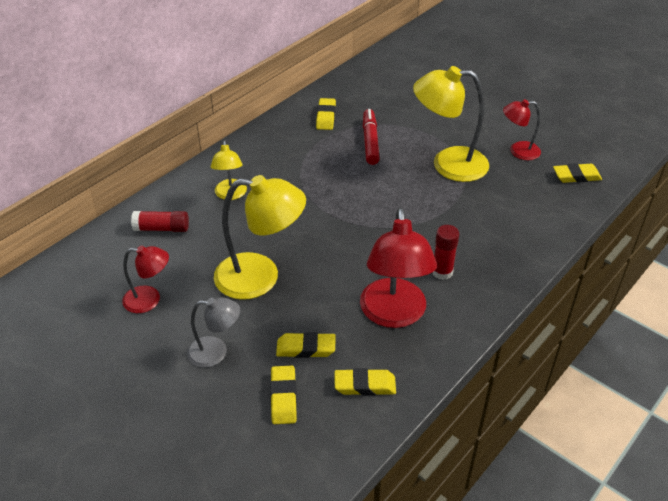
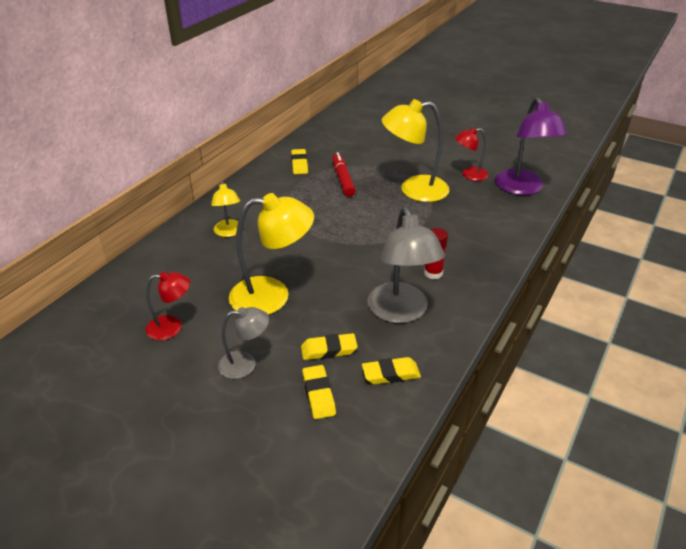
camera: 10 degrees left, 5 degrees down
(162, 228) = (171, 266): red glue stick -> none
(394, 315) = (400, 312): red lamp -> grey lamp
(576, 176) = (522, 188): yellow eraser -> purple lamp

